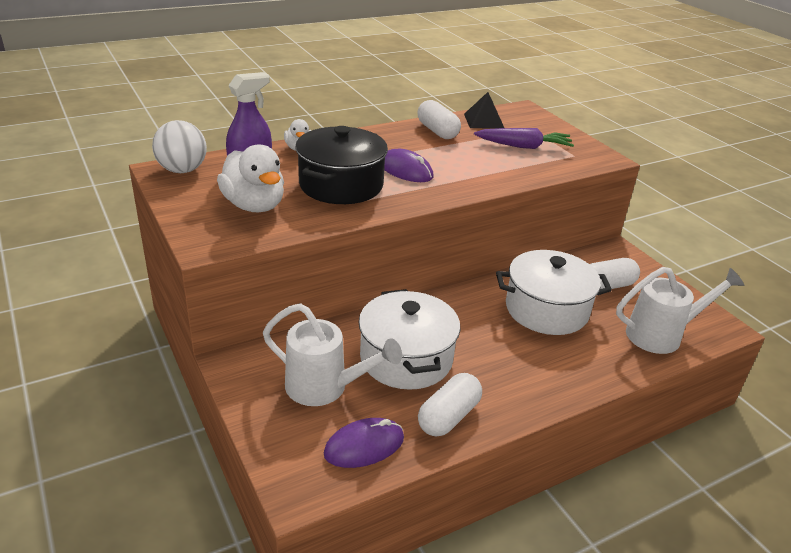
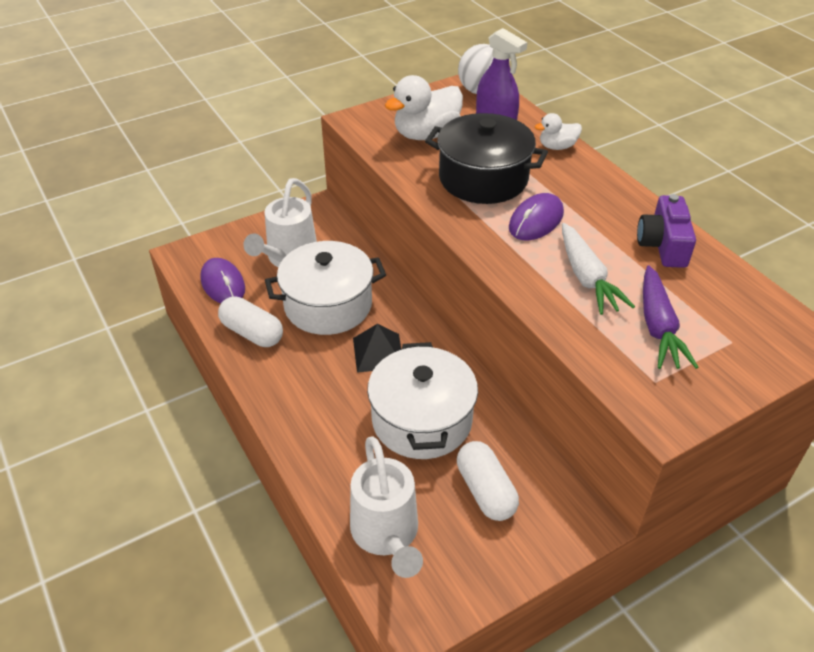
camera: 90 degrees right, 10 degrees up
(437, 131) = (663, 245): white capsule -> purple camera
(476, 161) = (587, 278): none -> white carrot
(484, 121) = (728, 290): black pyramid -> black pyramid (378, 352)

